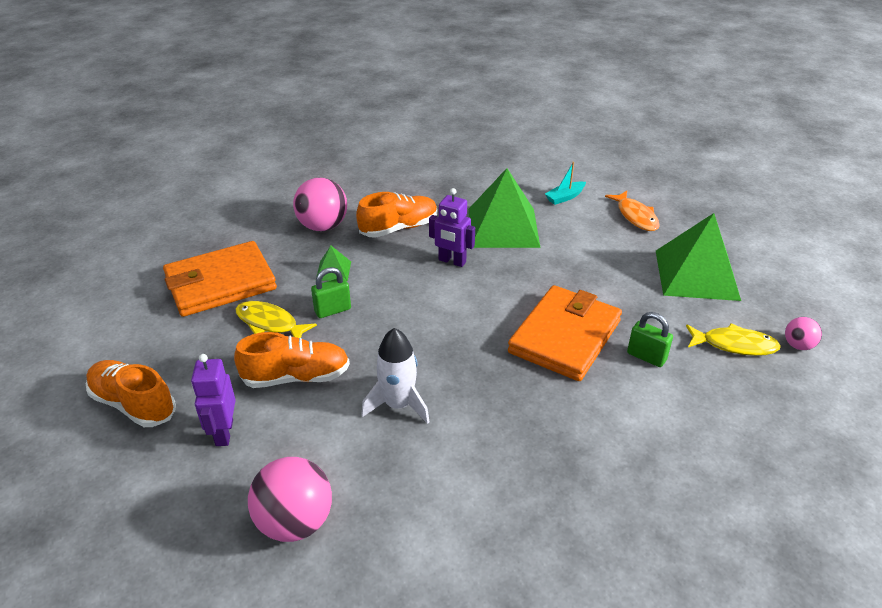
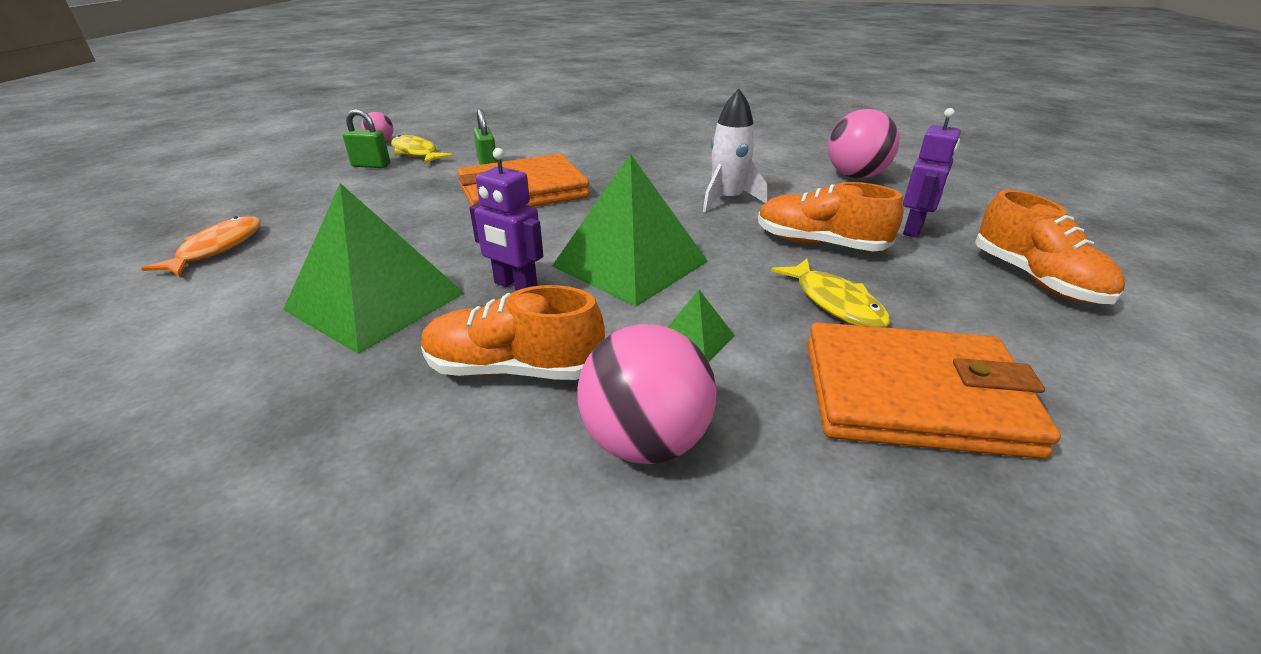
camera: 145 degrees left, 5 degrees down
(332, 310) = (735, 287): green padlock -> green padlock (371, 165)
(452, 261) = (515, 285): purple robot -> purple robot turned 150 degrees clockwise
(565, 197) = (209, 307): turquoise boat -> none
(696, 274) = (323, 188): green pyramid -> green pyramid (630, 263)

